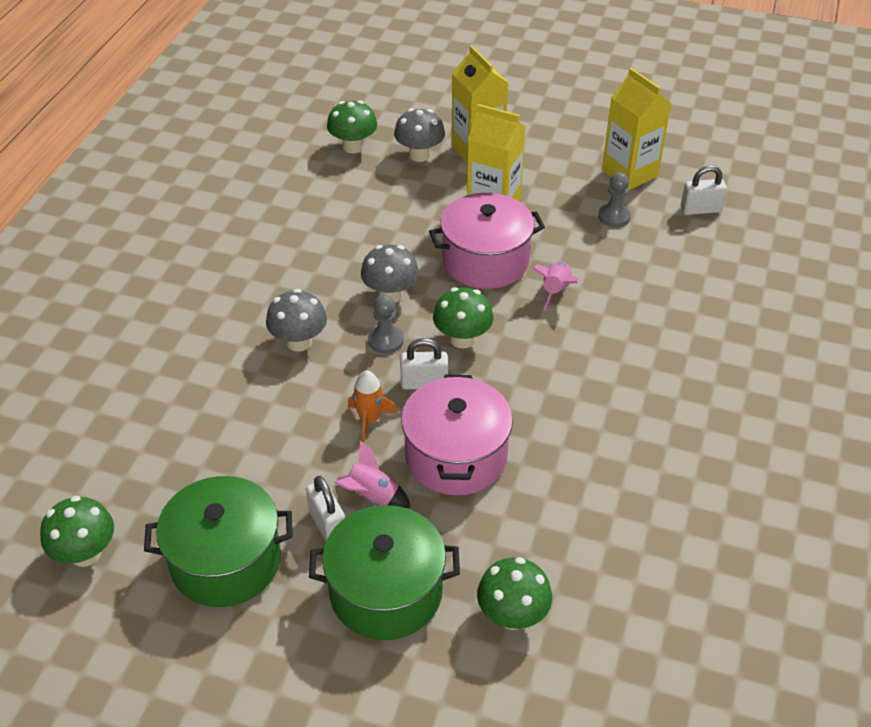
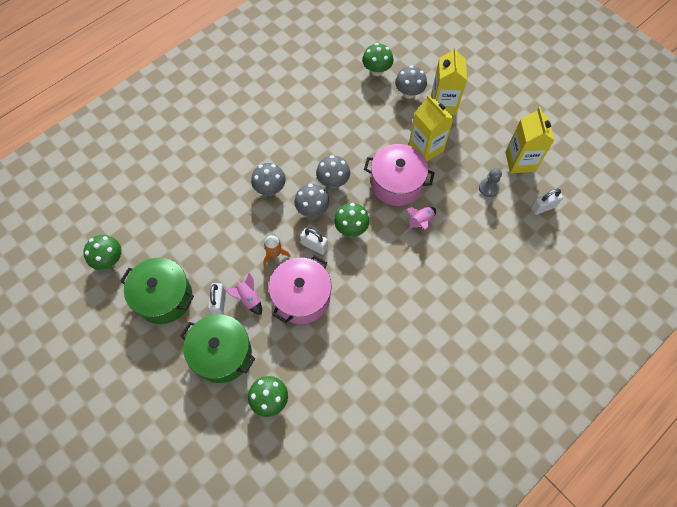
camera: 30 degrees right, 20 degrees up
(386, 340) = (312, 209): grey pawn -> grey mushroom
(700, 209) = (543, 207): white padlock -> white padlock turned 45 degrees counterclockwise

